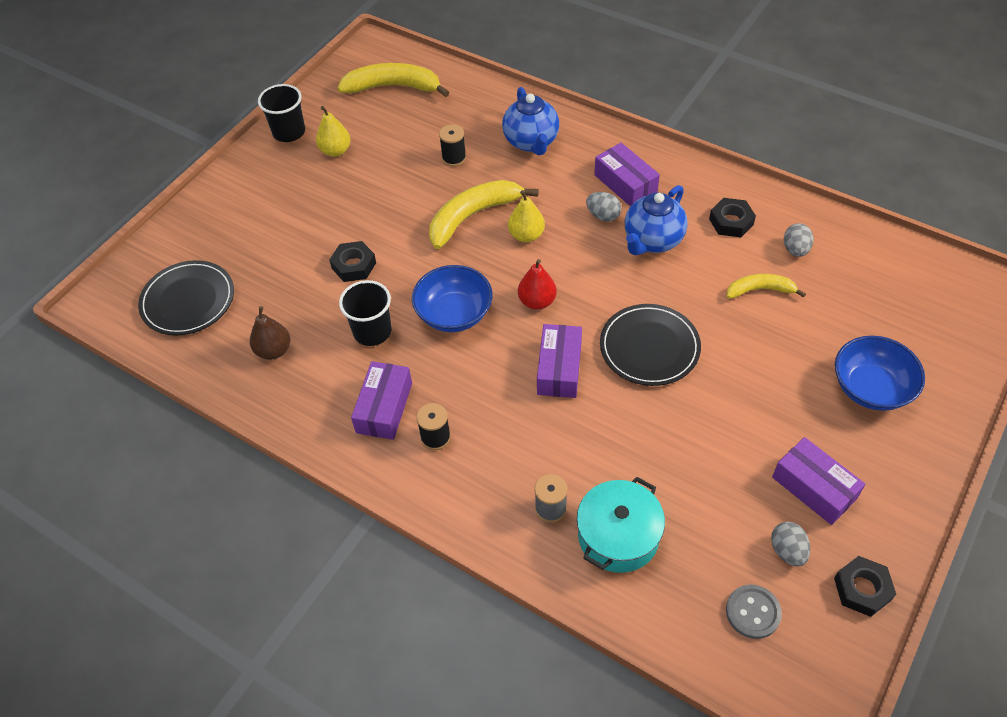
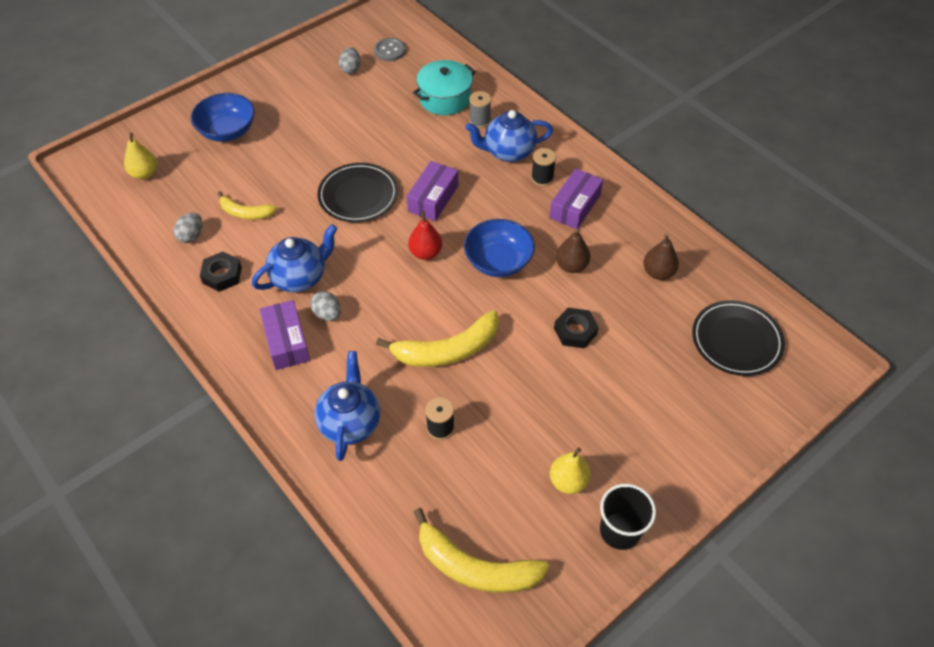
camera: 165 degrees left, 0 degrees up
(372, 331) = (571, 266): black cup -> brown pear
(492, 465) = (508, 152): none -> blue teapot
(526, 235) = (406, 315): yellow pear -> yellow pear (144, 173)
(814, 488) = (311, 92): purple box -> none
(862, 589) = (323, 46): black nut -> none

